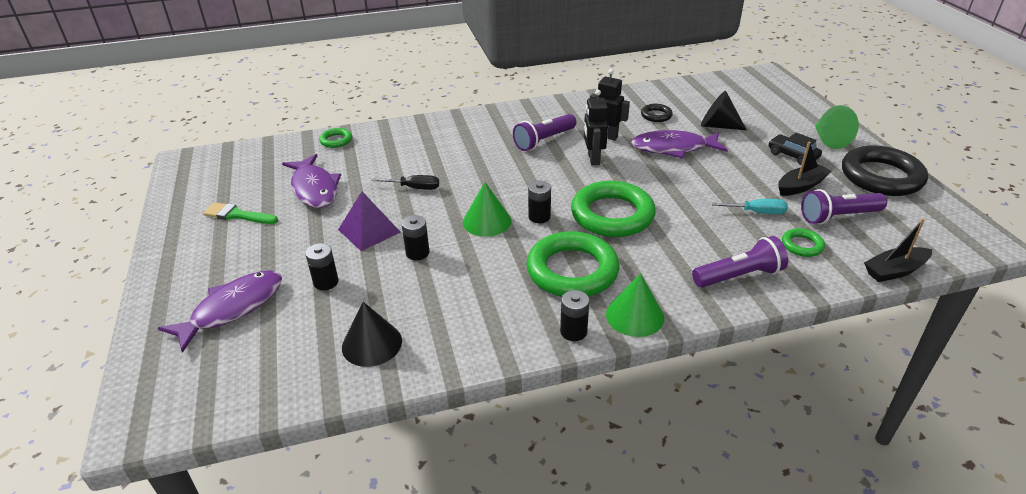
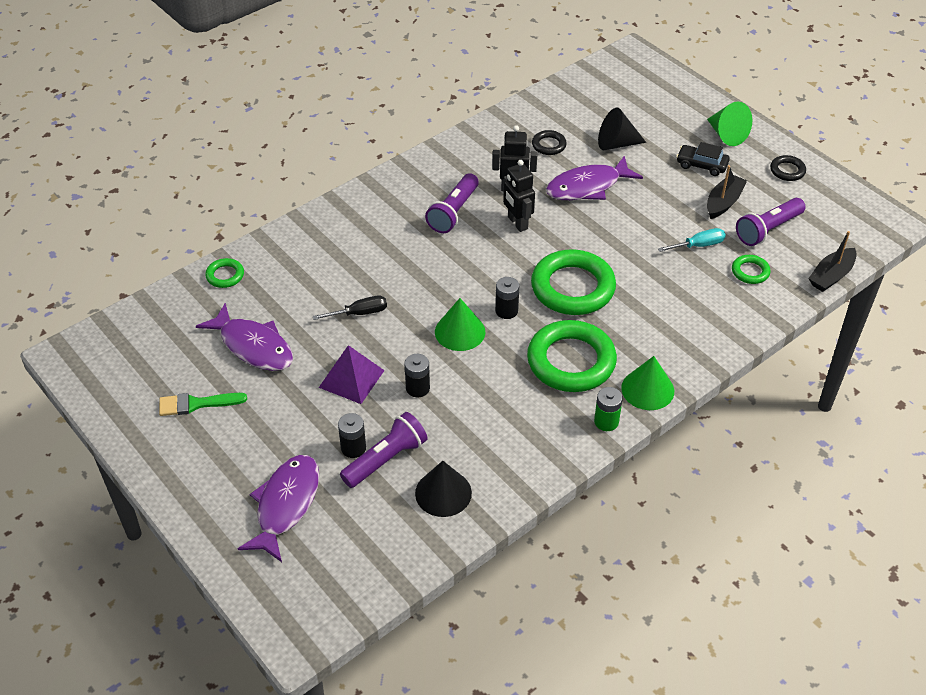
camera: 25 degrees left, 10 degrees up
(573, 331) = (606, 421): black battery -> green battery
(739, 276) = (712, 321): purple flashlight -> purple flashlight (386, 459)
(881, 177) = (787, 171): black ring -> black ring, size x0.46

